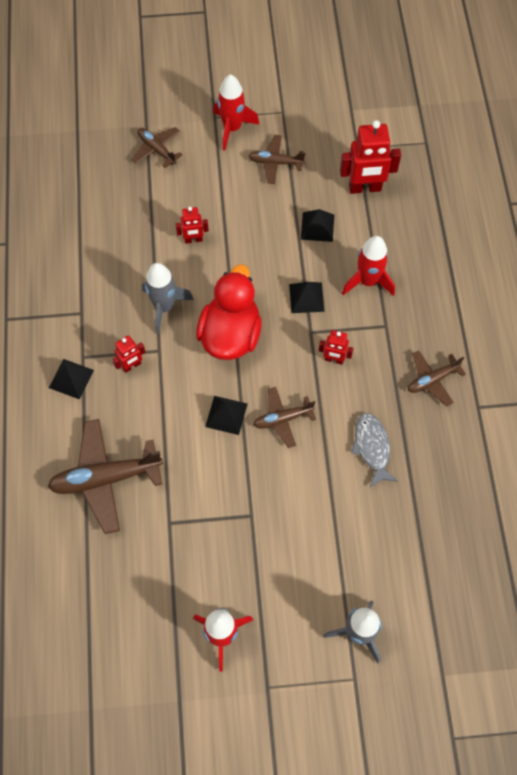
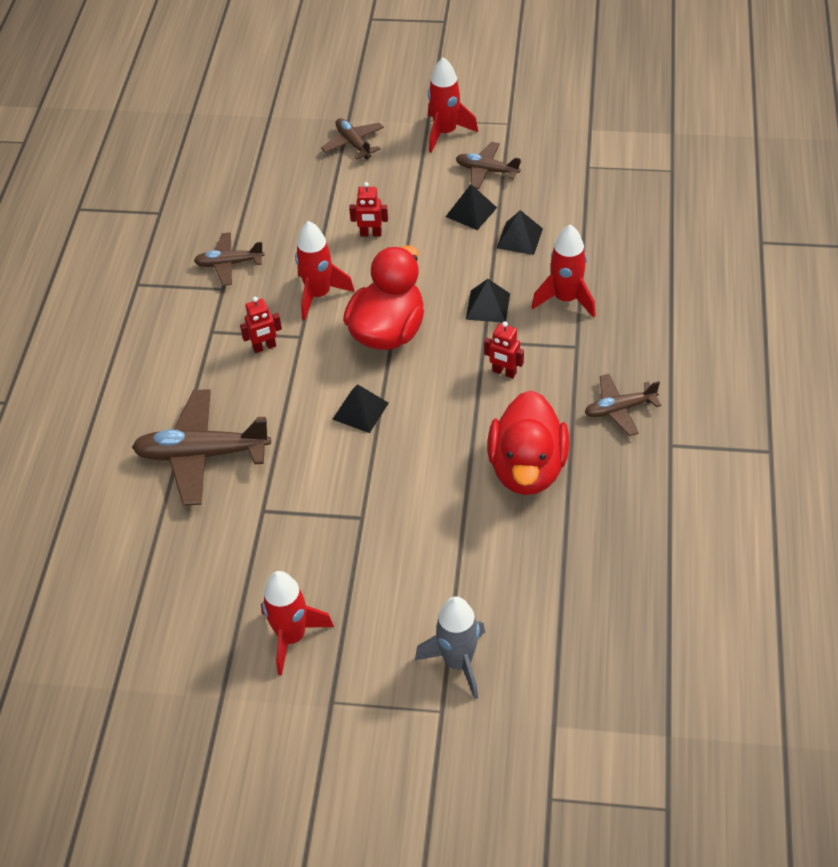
camera: 15 degrees right, 15 degrees down
(71, 379) = (192, 351): black pyramid -> black pyramid (471, 212)
(164, 307) = (319, 295): grey rocket -> red rocket
(283, 419) = (426, 424): brown plane -> brown plane (229, 263)
(365, 188) = (586, 207): red robot -> none
(372, 447) = (527, 468): grey fish -> red duck

